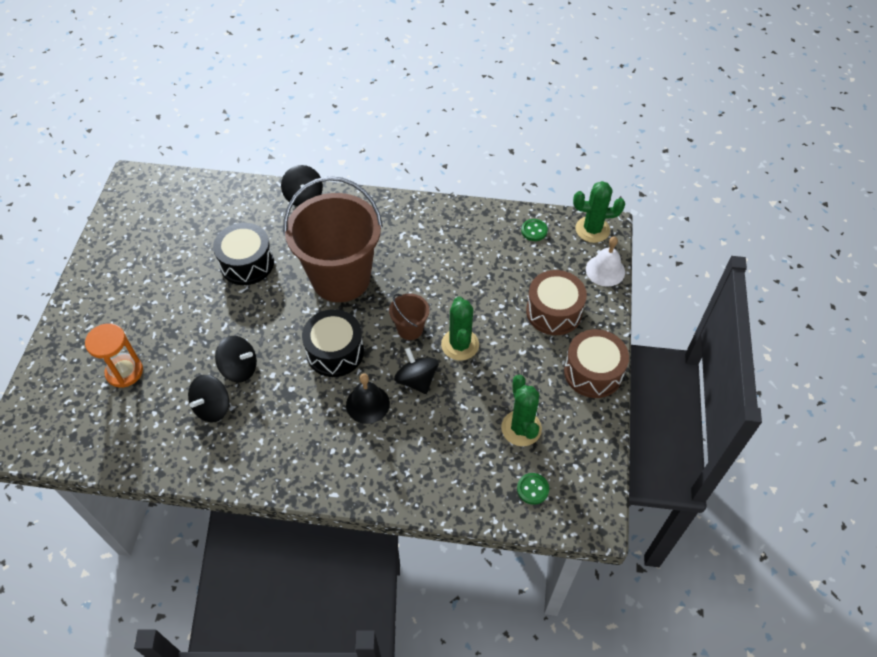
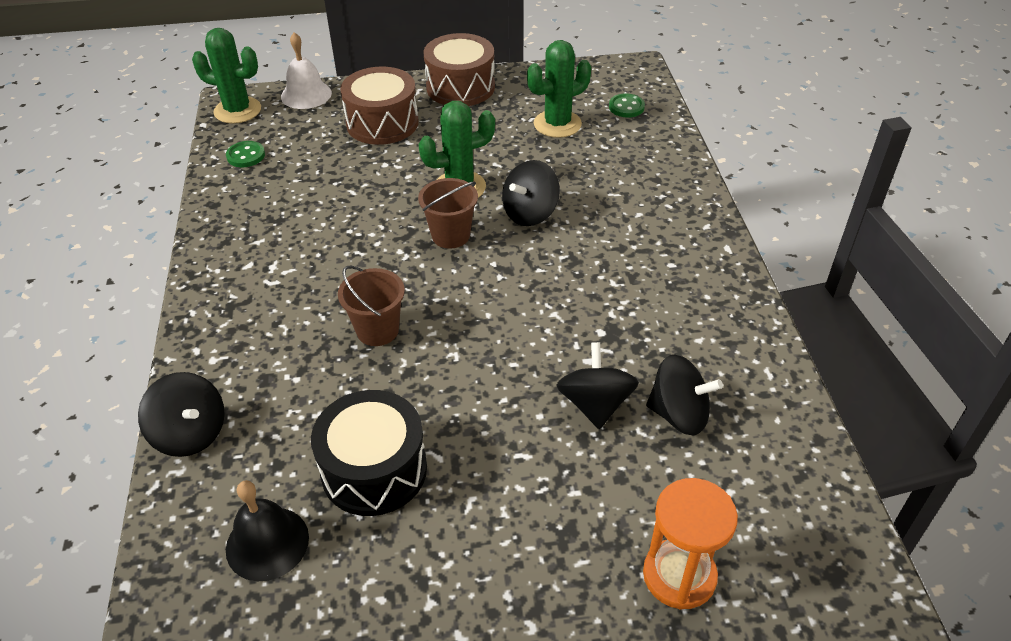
camera: 105 degrees left, 10 degrees down
(304, 197) = (190, 433): black spinning top -> black spinning top turned 75 degrees clockwise
(335, 352) = (518, 301): black drum -> none
(341, 278) = (377, 330): brown bucket -> brown bucket, size x0.42
(367, 404) = (587, 248): black bell -> black bell (267, 543)
(592, 229) = (237, 110): green cactus -> green cactus turned 60 degrees counterclockwise

